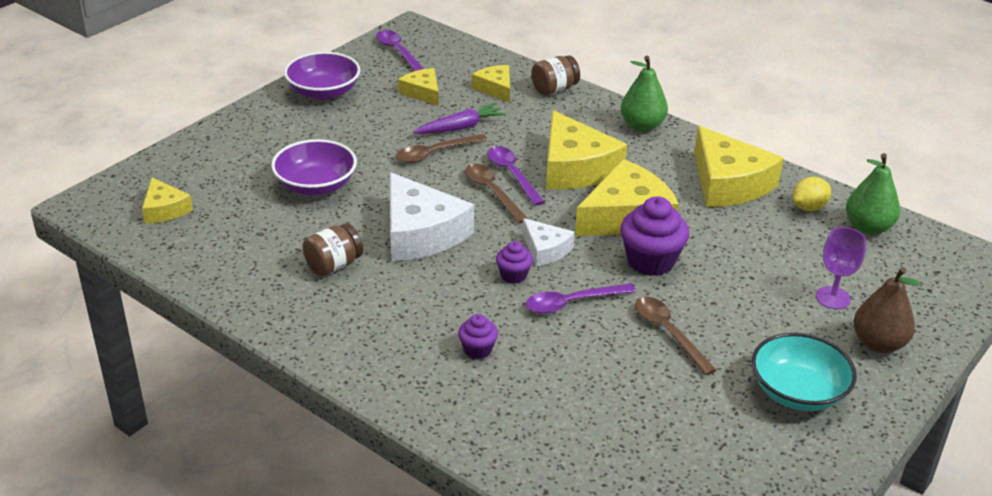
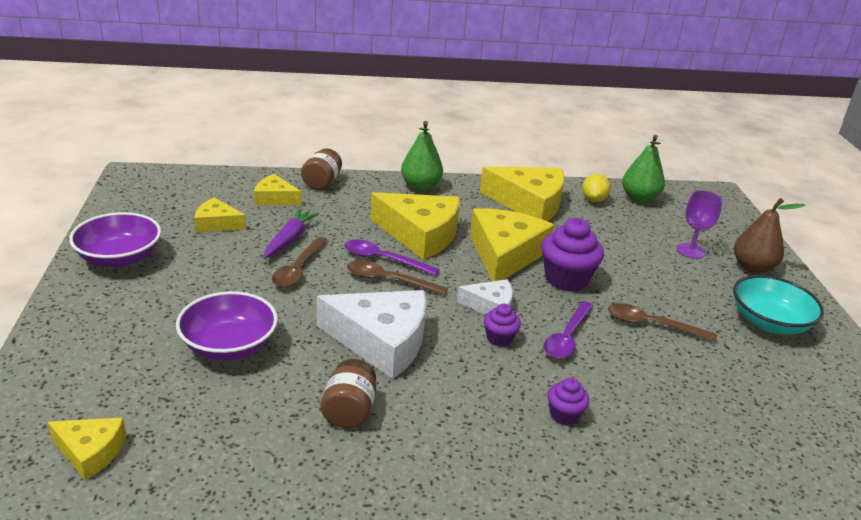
camera: 45 degrees left, 5 degrees down
(398, 52) = (147, 198): purple spoon -> none

